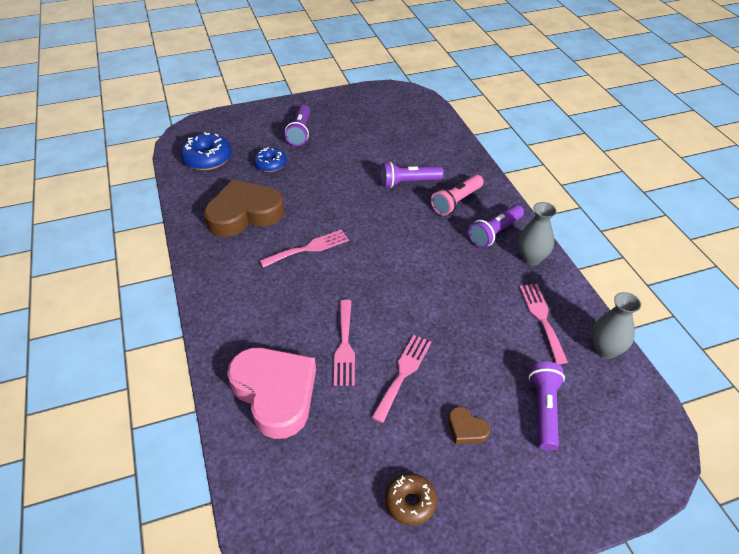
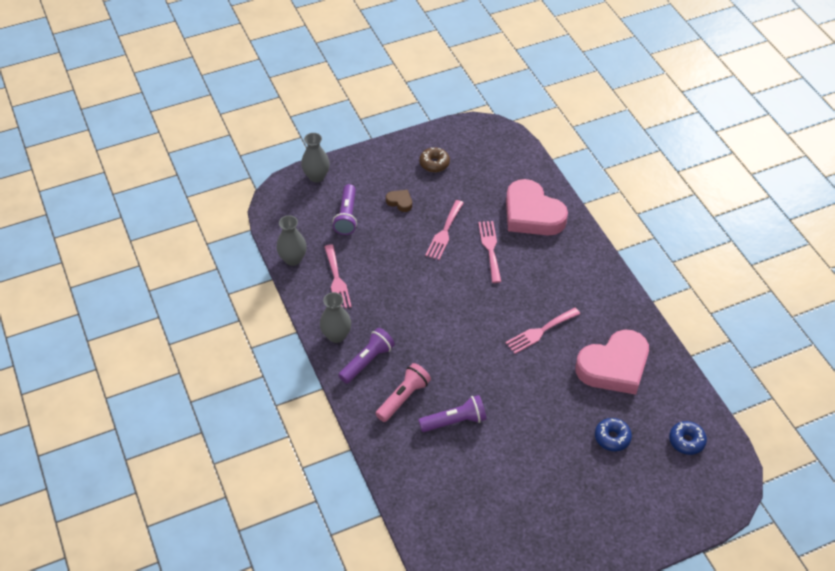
camera: 175 degrees right, 5 degrees up
(207, 159) = (686, 441): blue donut -> blue donut, size x0.65
(244, 214) = (614, 367): brown heart -> pink heart
(300, 132) = (595, 496): purple flashlight -> none
(607, 490) = (316, 176): none -> grey vase

